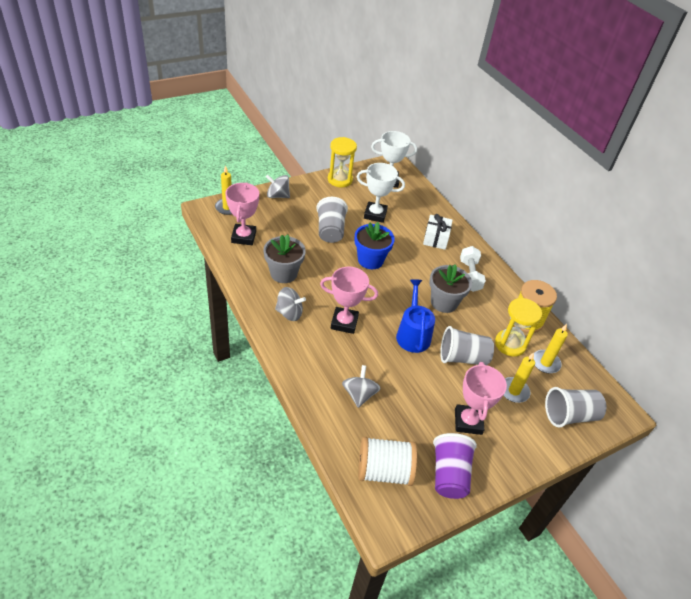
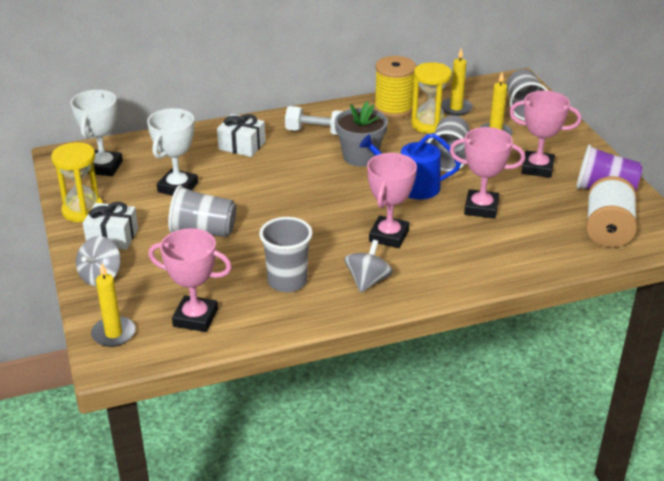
camera: 75 degrees left, 10 degrees down
(283, 273) = (287, 281): grey flower pot -> grey cup
(316, 195) = (112, 237): none -> white gift
(359, 394) = (505, 236): grey spinning top -> none
(370, 260) = (273, 202): blue flower pot -> none
(394, 379) = (481, 208): none -> pink trophy

